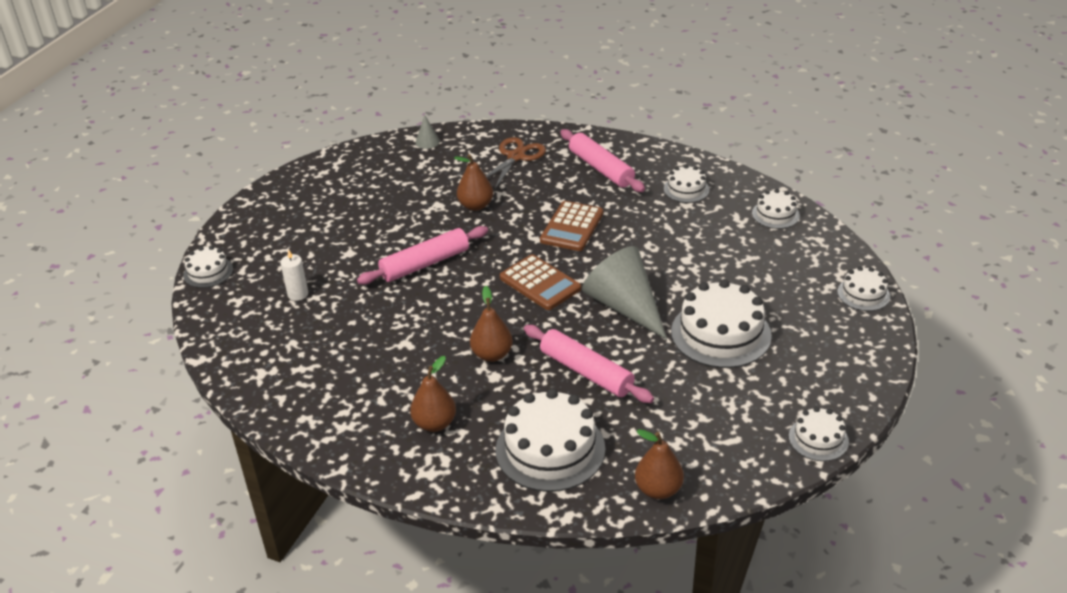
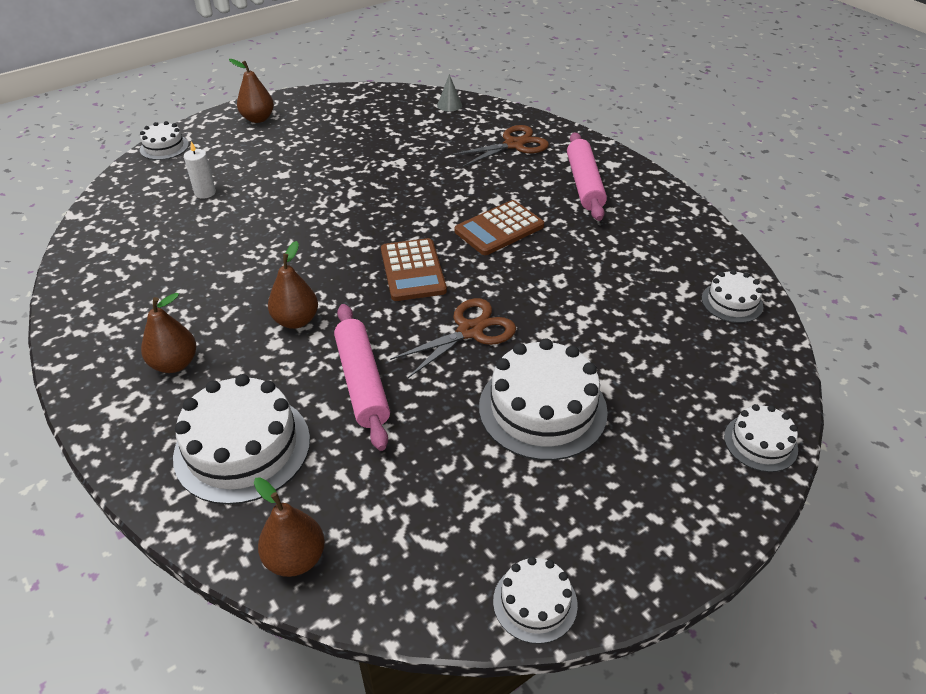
camera: 30 degrees right, 5 degrees up
(425, 264) = (332, 209): pink rolling pin -> none
(475, 206) = (431, 175): brown pear -> brown pear (258, 119)
(625, 307) = (470, 331): grey cone -> brown scissors
(686, 189) = (654, 237): white cake -> none

